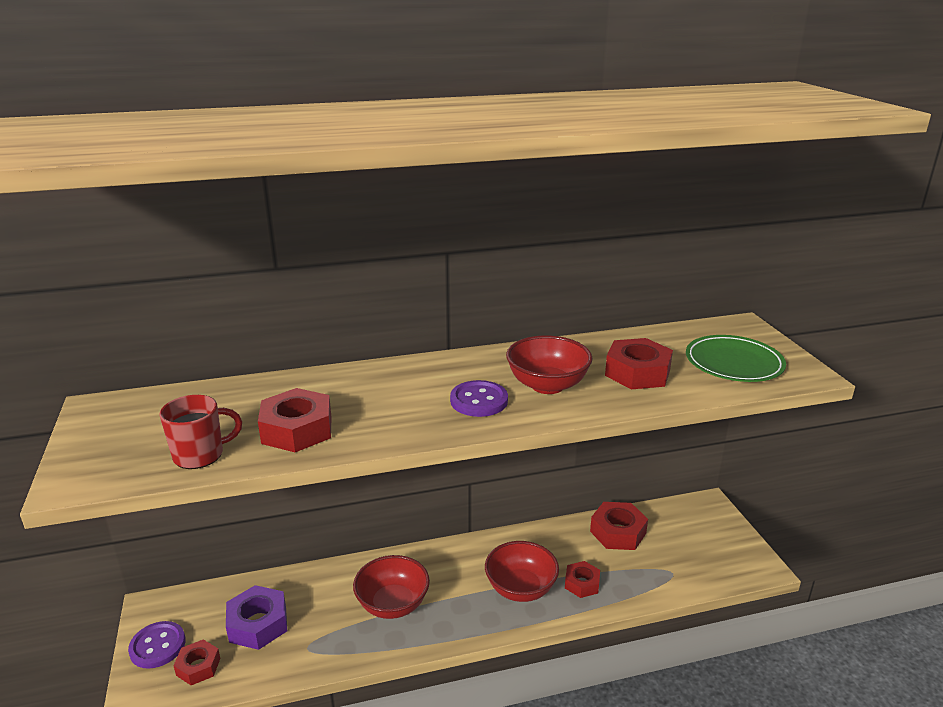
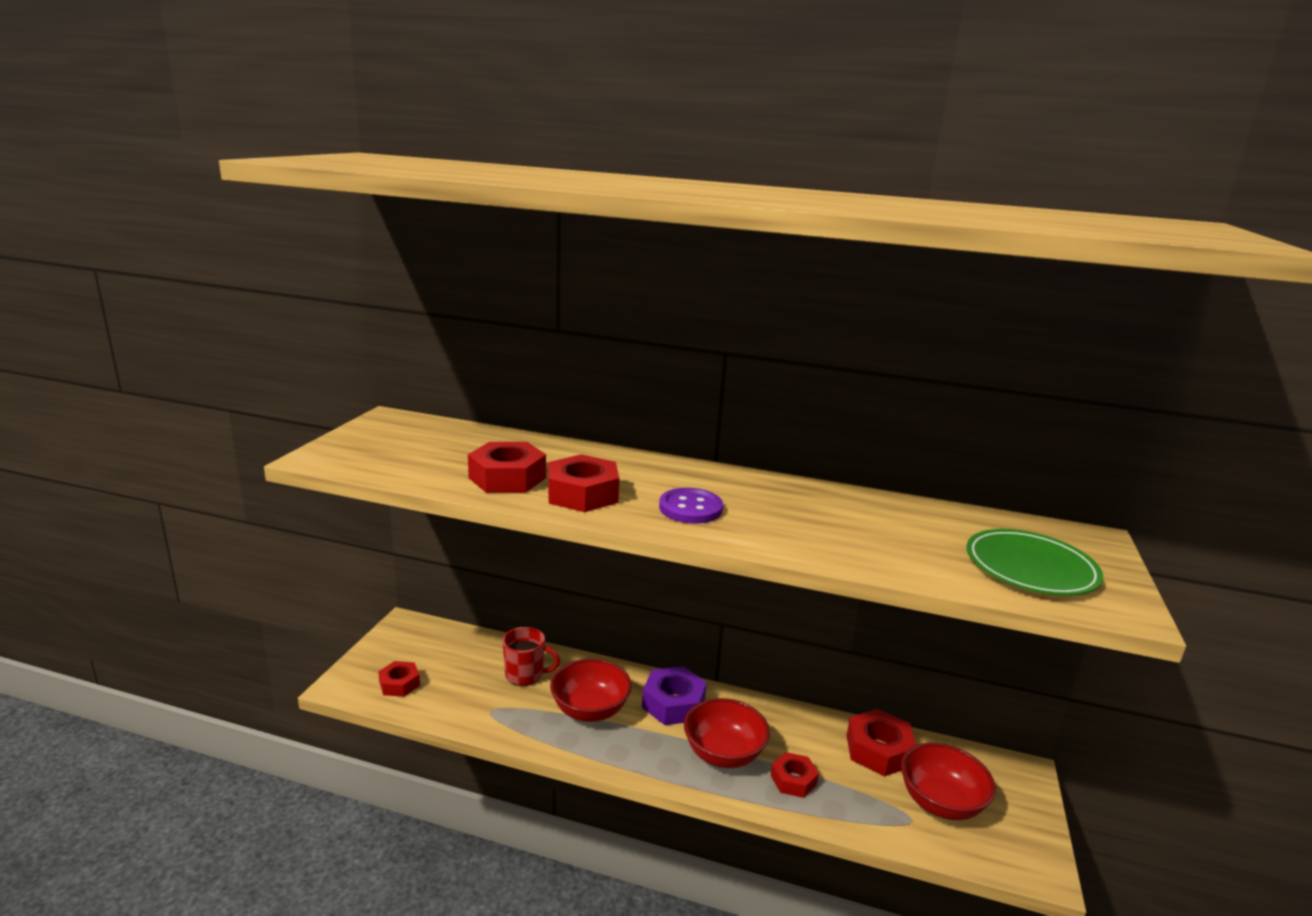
camera: 30 degrees right, 5 degrees down
(157, 646) = (385, 655): purple button -> none
(200, 455) = (416, 470): red mug -> red mug (525, 675)
(258, 624) = (469, 673): purple nut -> purple nut (673, 703)
(547, 385) = (776, 518): red bowl -> red bowl (940, 803)
(637, 373) = (893, 539): red nut -> red nut (582, 494)

